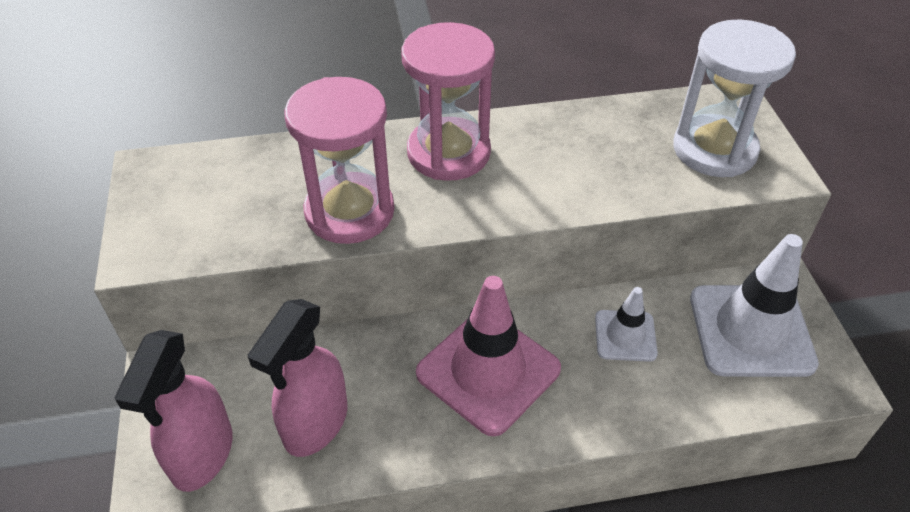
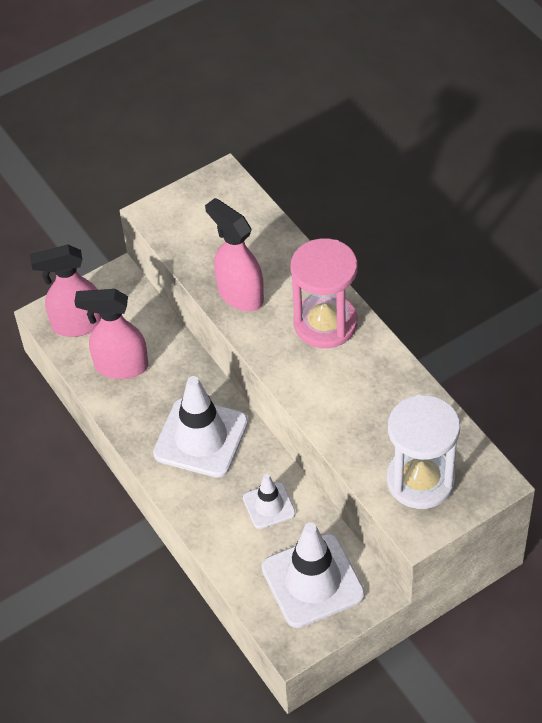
camera: 70 degrees right, 5 degrees up
(349, 211) = (240, 294): pink hourglass -> pink spray bottle
(488, 371) = (201, 438): pink traffic cone -> white traffic cone

